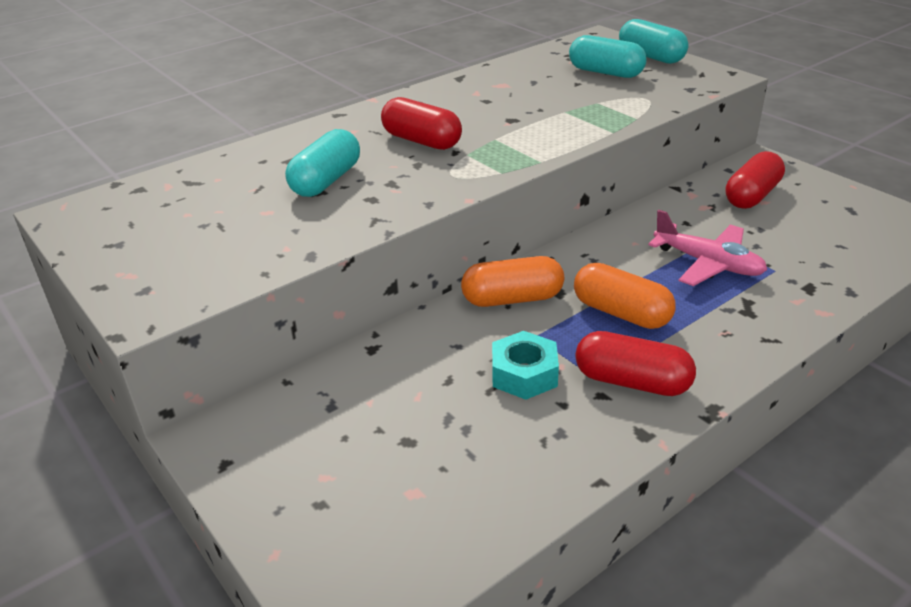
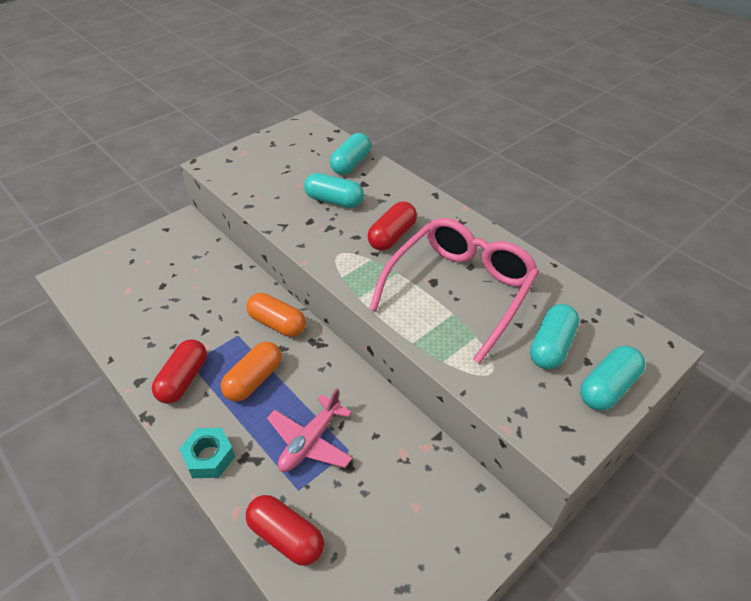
camera: 85 degrees right, 10 degrees up
(230, 170) = (350, 164): none -> turquoise capsule
(512, 299) = (277, 324): orange capsule -> orange capsule turned 45 degrees counterclockwise
(524, 374) = (202, 329): turquoise nut -> turquoise nut (209, 457)
(528, 107) = (459, 291): none -> pink glasses
(752, 196) = (426, 498): red capsule -> red capsule (286, 536)

